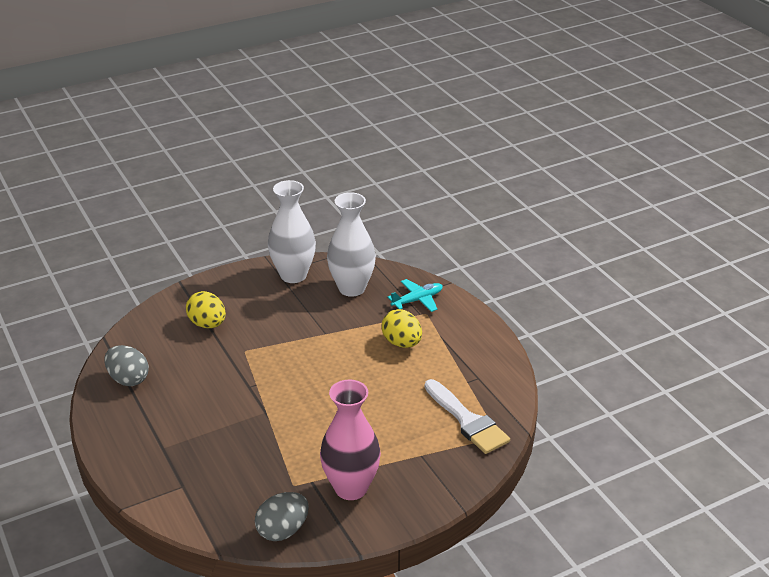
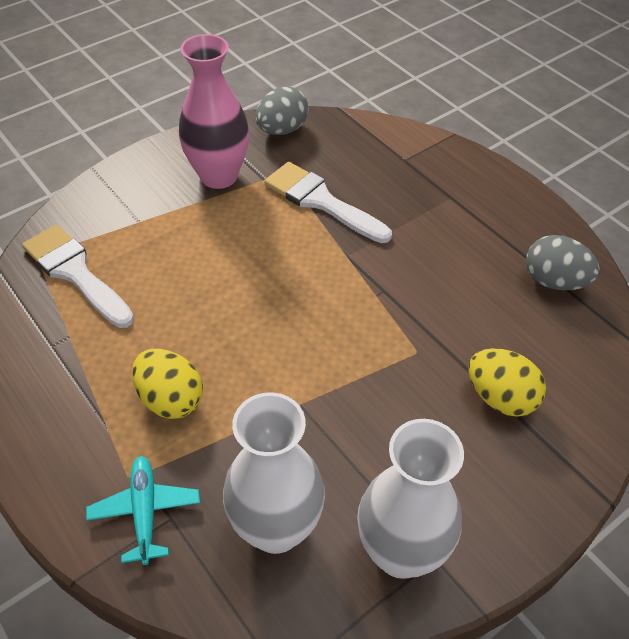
camera: 170 degrees right, 15 degrees up
(270, 455) = (321, 201): none -> white brush
(417, 300) = (145, 512): turquoise plane -> turquoise plane turned 120 degrees clockwise

